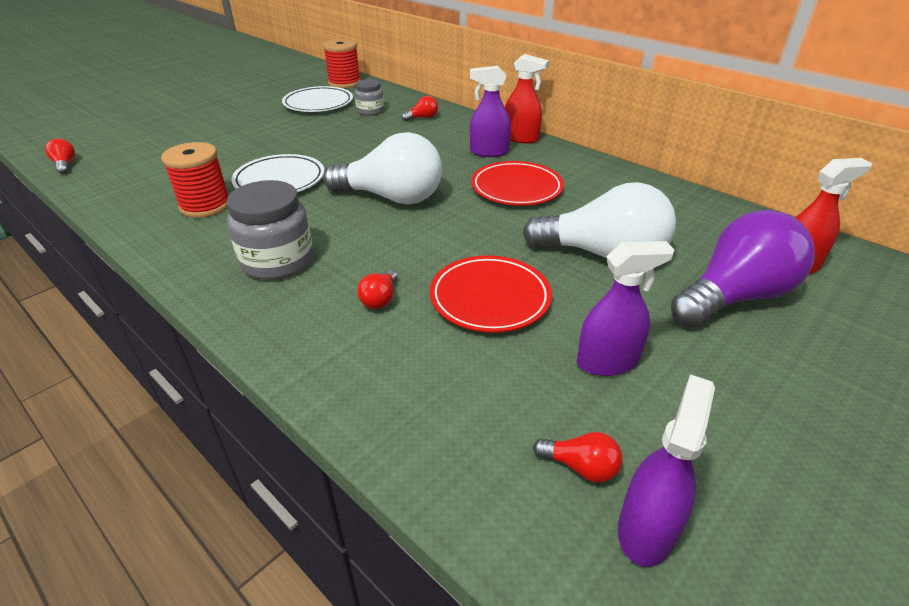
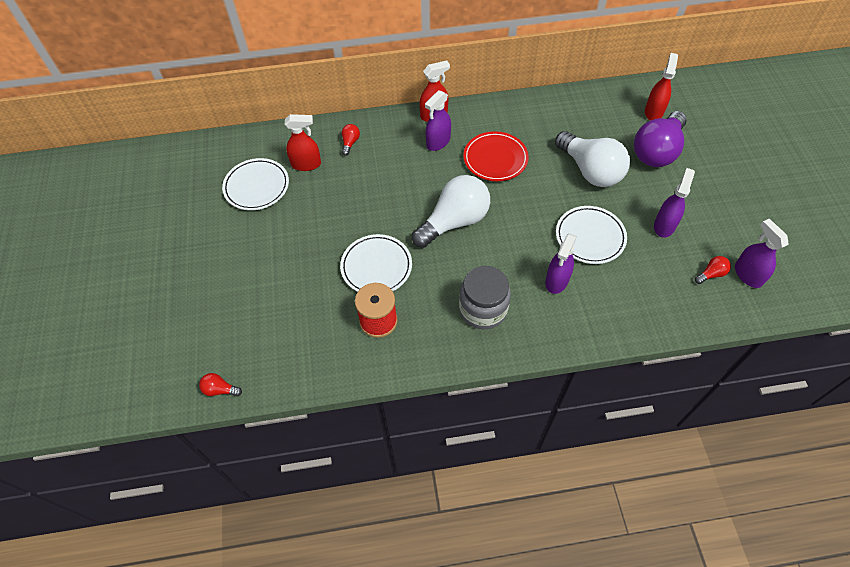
camera: 50 degrees left, 20 degrees up
(344, 83) = (228, 150): red spool -> none
(370, 111) = (306, 164): grey jar -> red spray bottle
(380, 299) = (557, 281): red light bulb -> purple spray bottle
(490, 298) = (590, 237): red plate -> white plate
(603, 255) = (590, 170): white light bulb -> white light bulb turned 90 degrees clockwise
(734, 297) = (657, 151): purple light bulb -> purple light bulb turned 150 degrees counterclockwise

